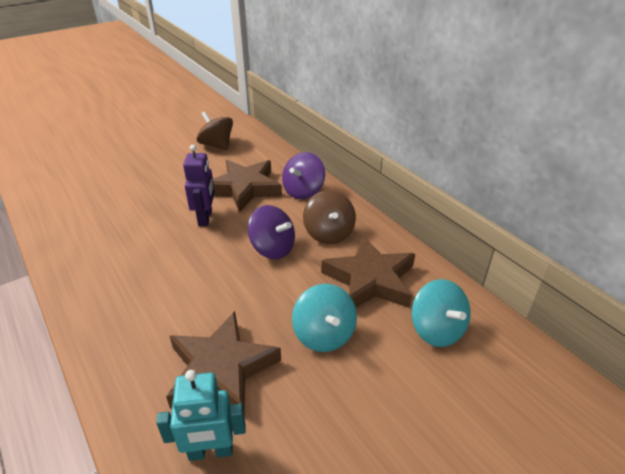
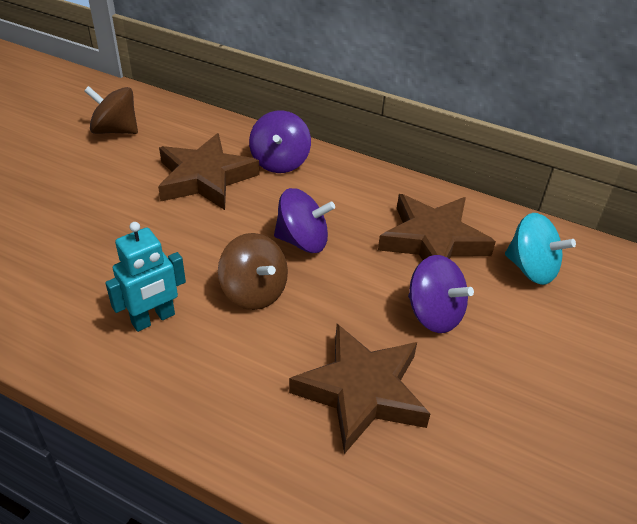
camera: 30 degrees left, 5 degrees up
(205, 218) = (188, 230): purple robot -> none
(210, 451) = (422, 473): turquoise robot -> turquoise robot (153, 319)
(324, 334) = (434, 314): turquoise spinning top -> purple spinning top
(329, 233) = (350, 203): brown spinning top -> brown spinning top (254, 292)

